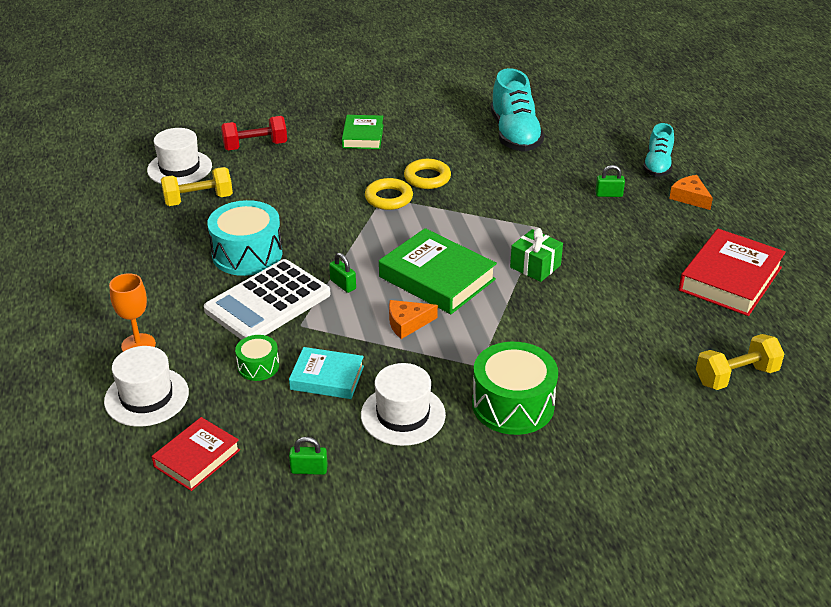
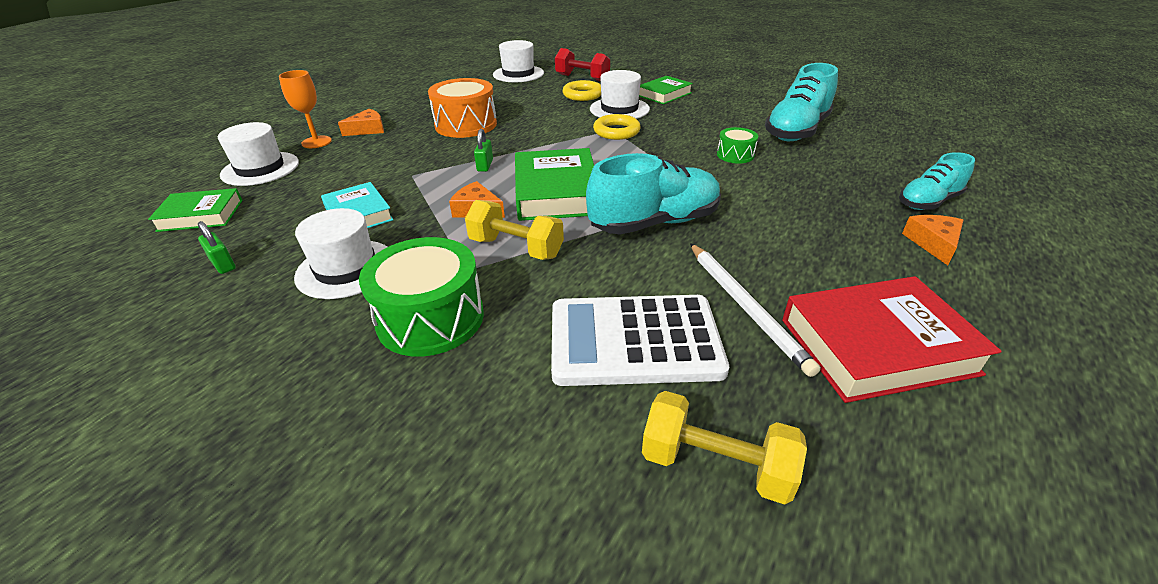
camera: 45 degrees right, 0 degrees up
(160, 306) = (368, 129): none -> orange cheese
(197, 458) = (201, 215): red book -> green book
(198, 200) = (497, 90): yellow dumbbell -> yellow dumbbell (516, 248)
(247, 254) = (466, 125): turquoise drum -> orange drum
(258, 366) = (340, 185): green drum -> green drum (735, 155)
(268, 302) = (422, 154): white calculator -> white calculator (634, 341)
(352, 171) = (619, 109): none -> white hat
(427, 178) = (669, 131): yellow ring -> yellow ring (582, 95)
(535, 266) = (654, 223): green gift -> turquoise shoe
(608, 194) = (828, 202): green padlock -> none
(654, 293) = (745, 307): none -> white pencil

